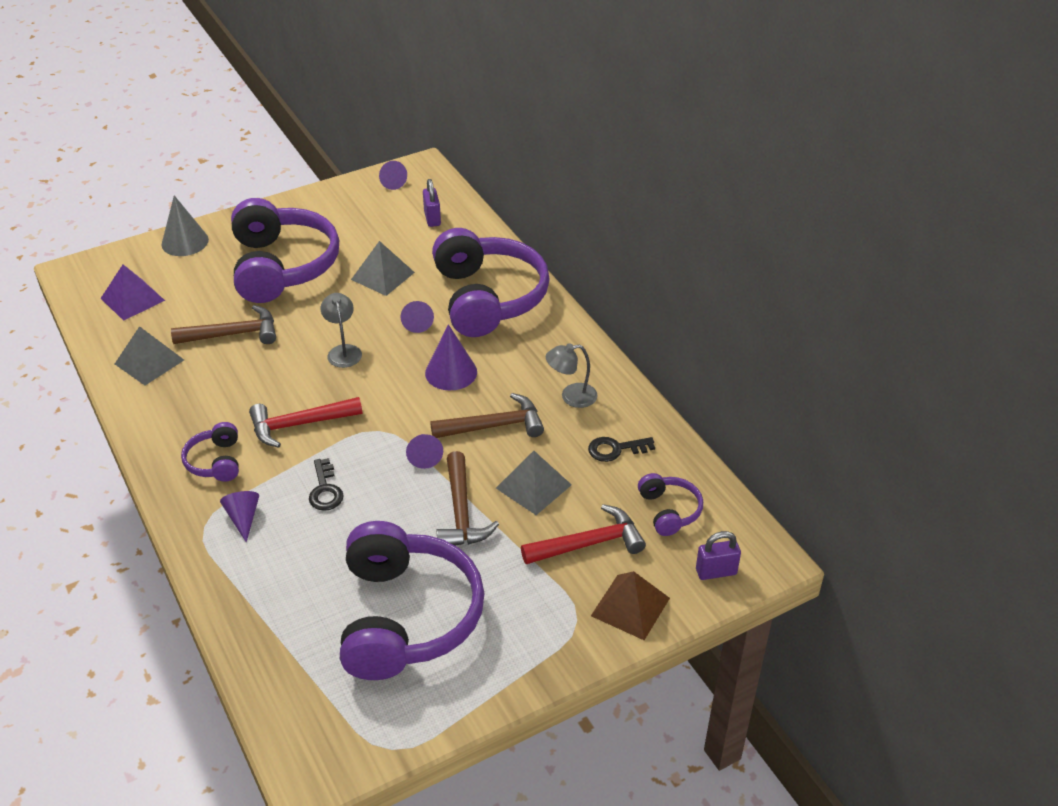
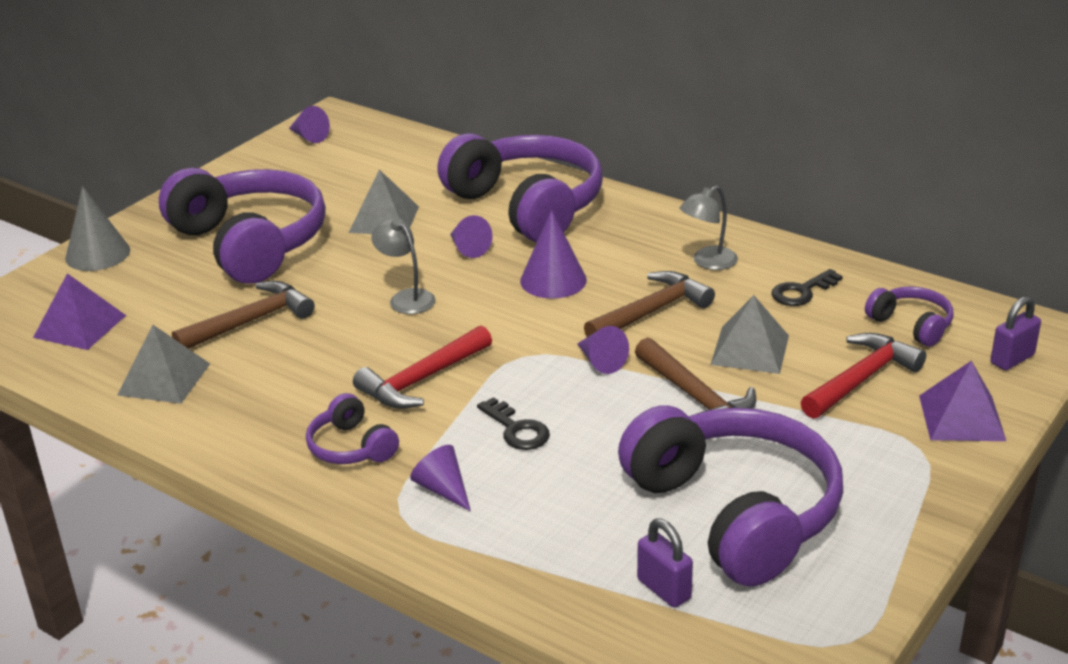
camera: 25 degrees left, 10 degrees down
(432, 218) = (391, 156): purple padlock -> purple padlock (664, 589)
(630, 607) = (961, 418): brown pyramid -> purple pyramid

